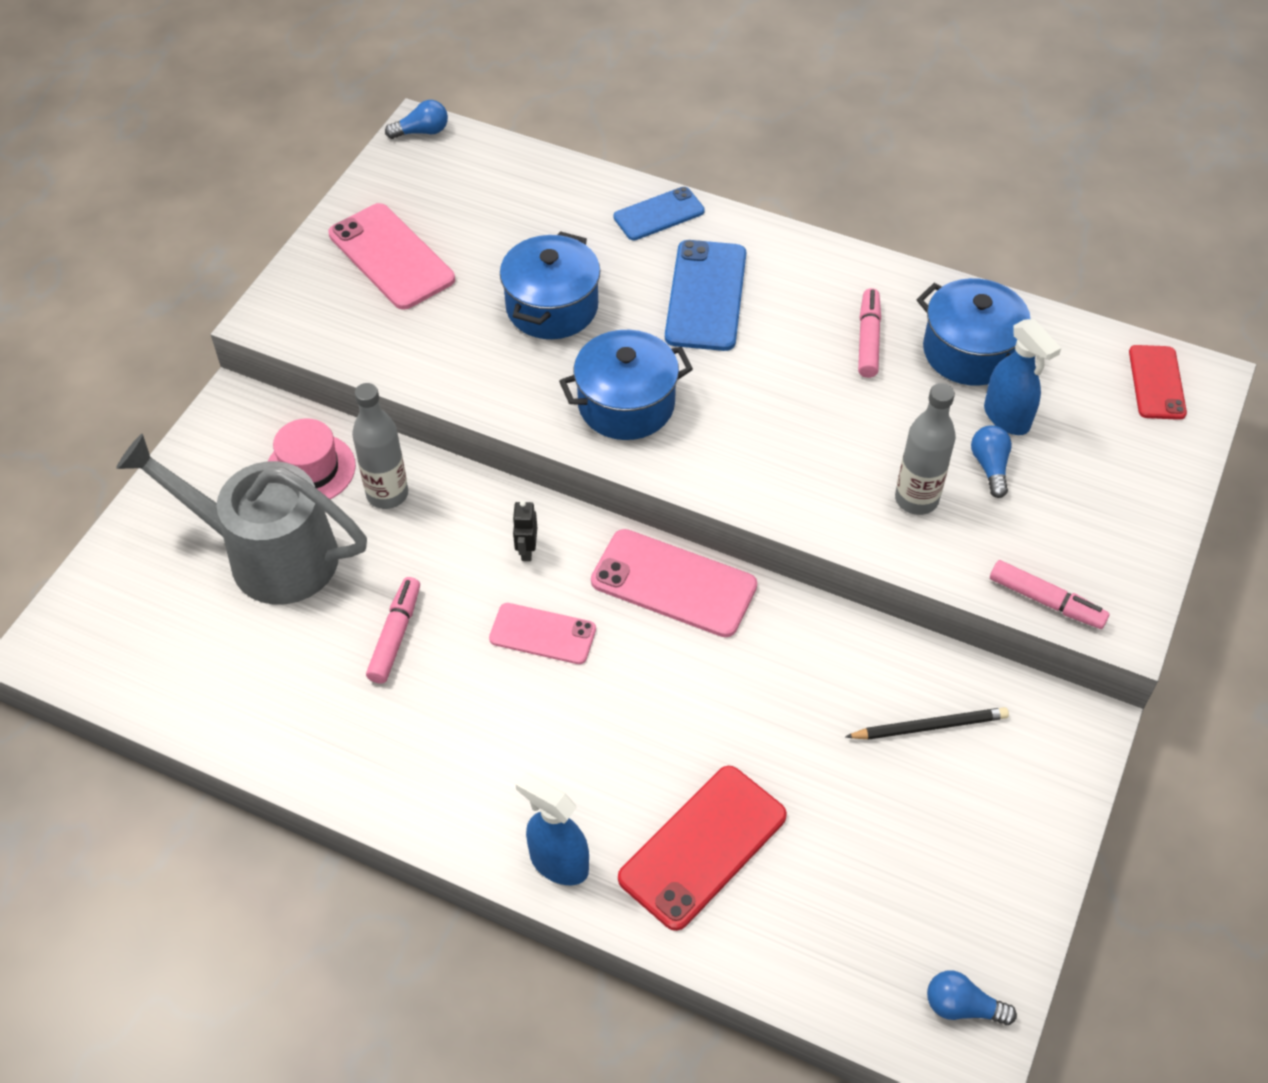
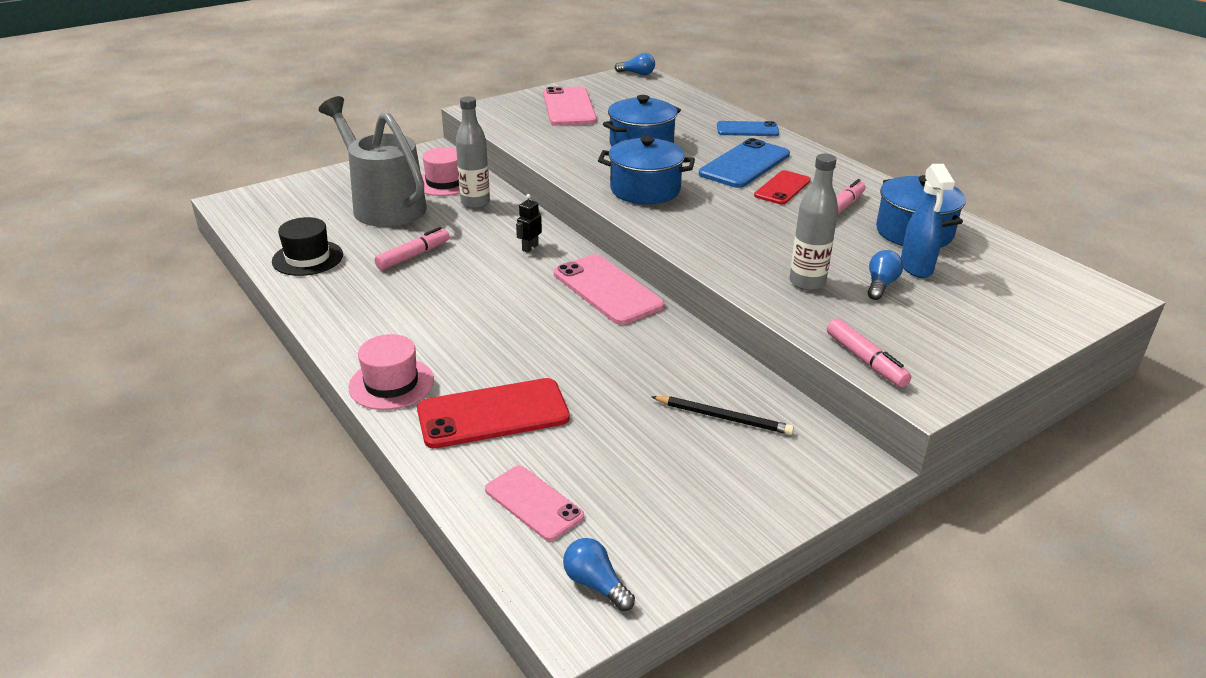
camera: 30 degrees right, 20 degrees down
(263, 707) = (307, 258): none -> black hat
(542, 634) = (500, 283): pink phone -> pink phone (533, 503)
(558, 862) = (391, 384): blue spray bottle -> pink hat
(1156, 382) = (1062, 286): red phone -> red phone (782, 188)

